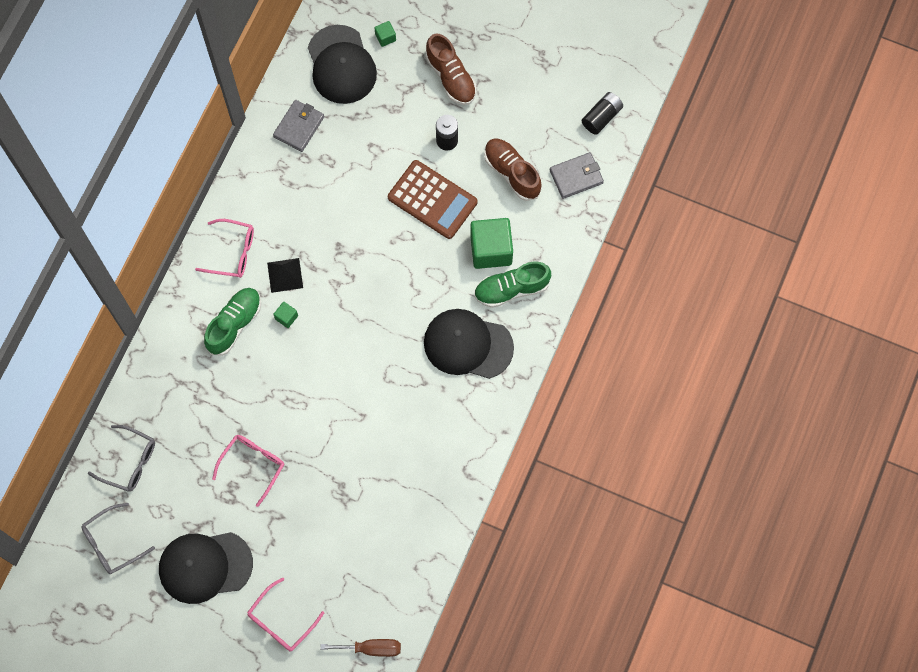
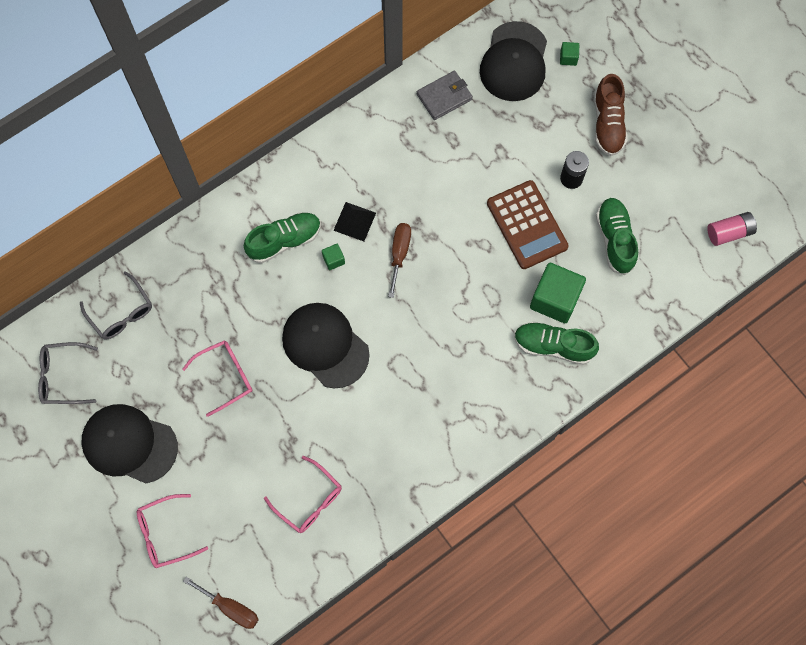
camera: 30 degrees right, 0 degrees up
(232, 252) = (320, 176): pink glasses -> pink glasses (308, 500)
(339, 282) = (399, 254): none -> brown screwdriver
(468, 345) = (483, 375): black cap -> black cap (325, 345)
(512, 173) = (615, 239): brown shoe -> green shoe
(576, 176) = (673, 275): grey wallet -> none
(601, 117) = (729, 232): black battery -> pink battery

